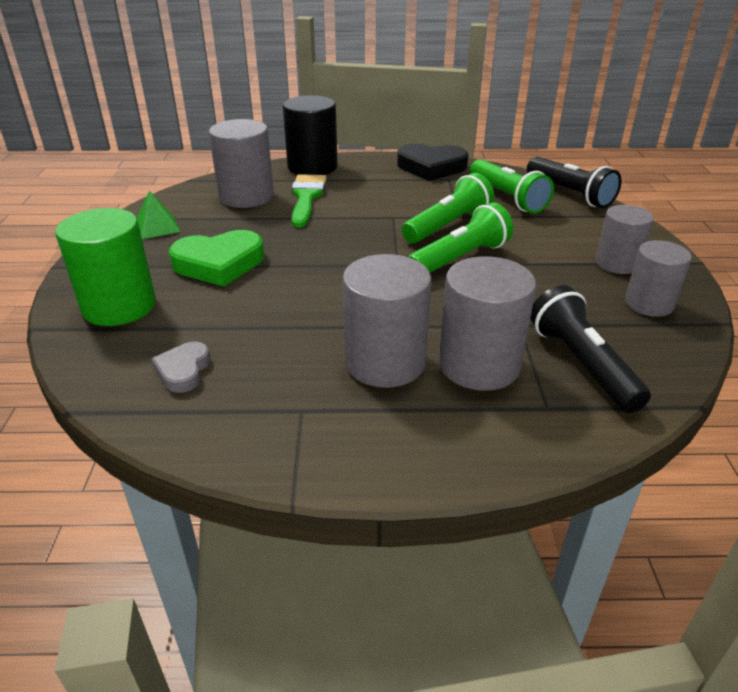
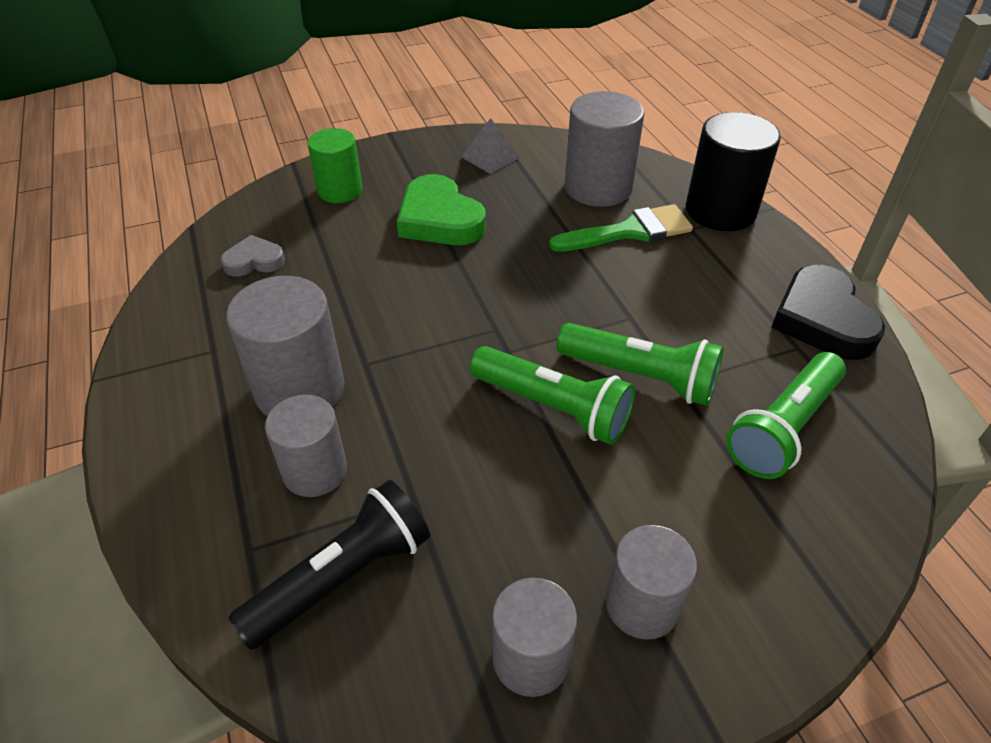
camera: 70 degrees right, 10 degrees up
(119, 306) = (340, 190): green cylinder -> green cylinder, size x0.66
(157, 227) = (490, 157): green pyramid -> grey pyramid
(479, 365) = (315, 471): grey cylinder -> grey cylinder, size x0.66
(570, 194) = (868, 512): black flashlight -> none

